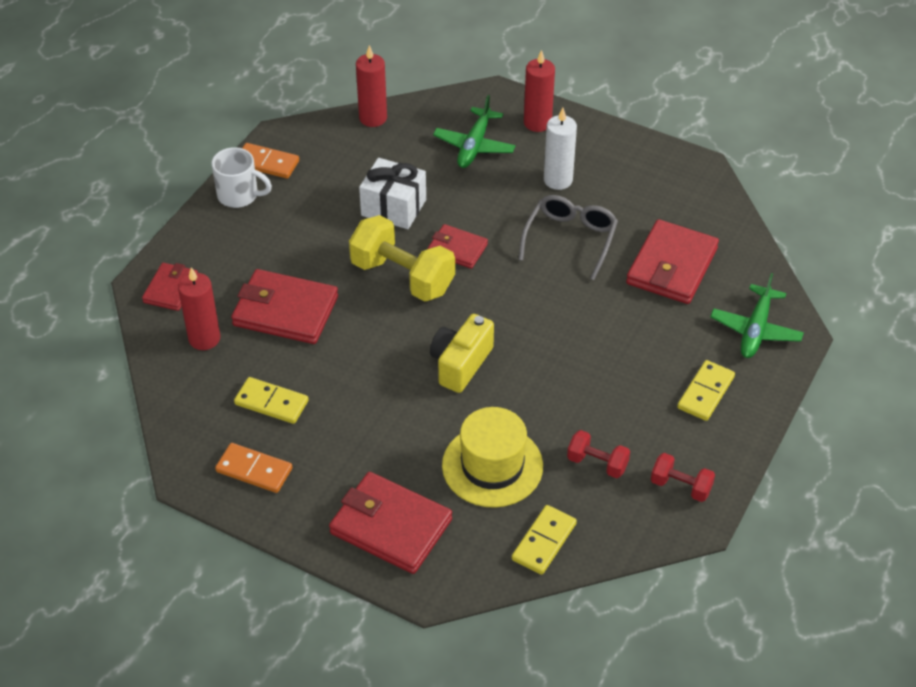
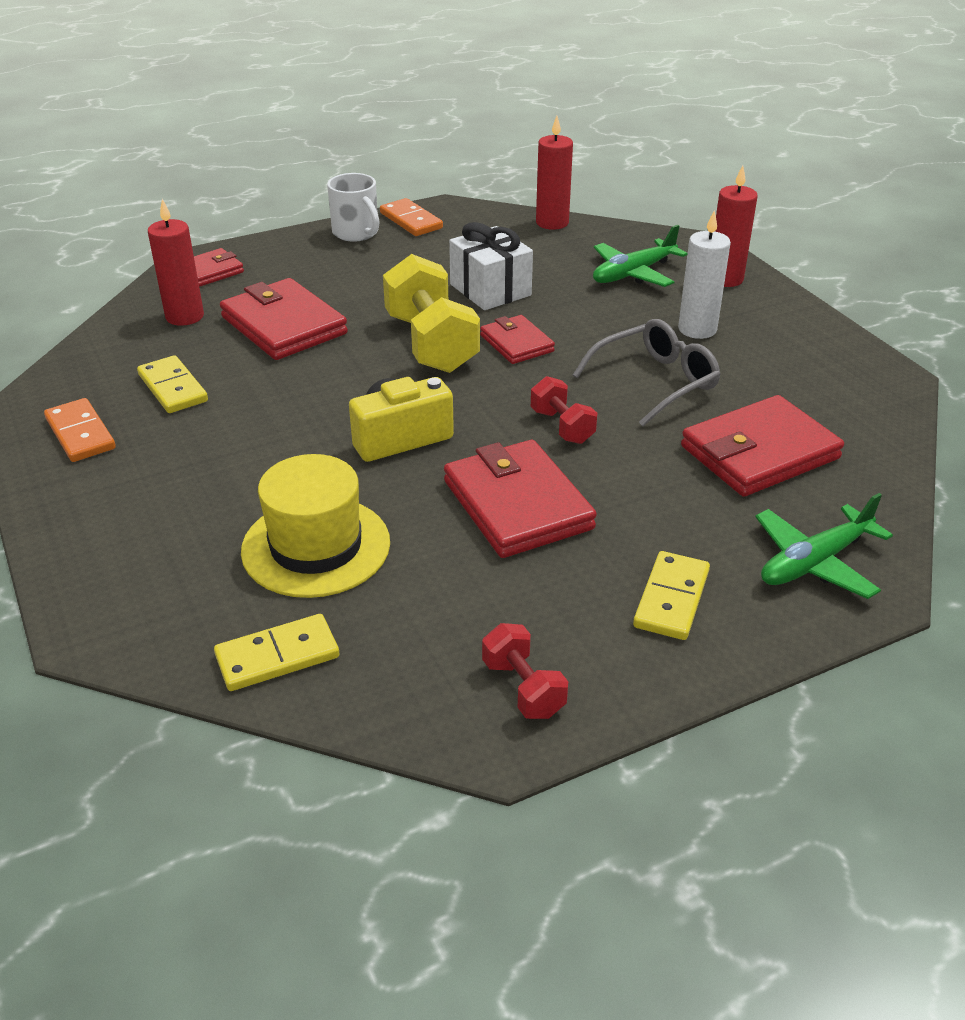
camera: 35 degrees right, 10 degrees down
(390, 526) = (135, 549): red wallet -> red wallet (517, 505)
(597, 463) = (442, 606): red dumbbell -> red dumbbell (562, 426)
(706, 392) = (671, 599): yellow domino -> yellow domino turned 45 degrees counterclockwise

